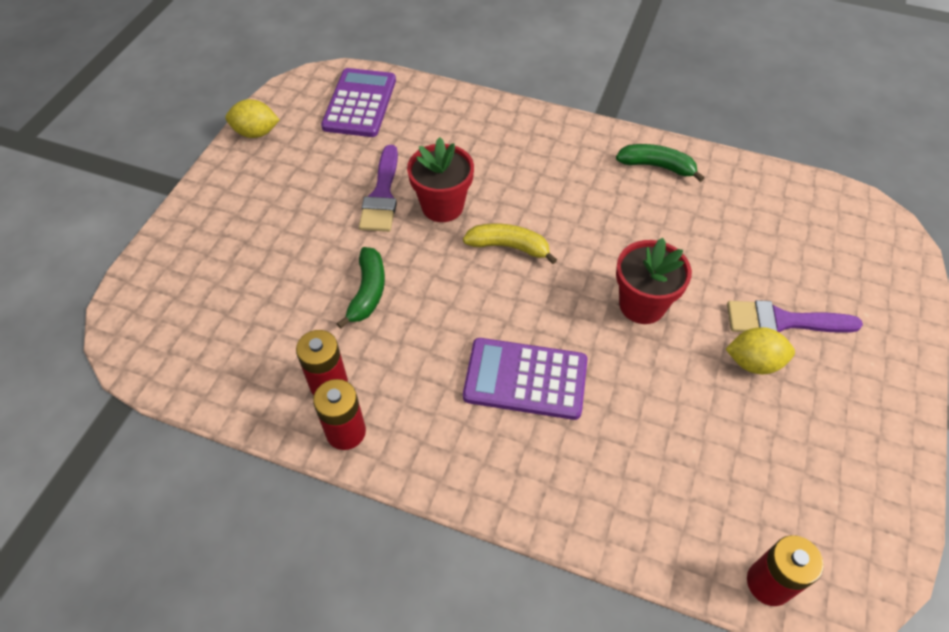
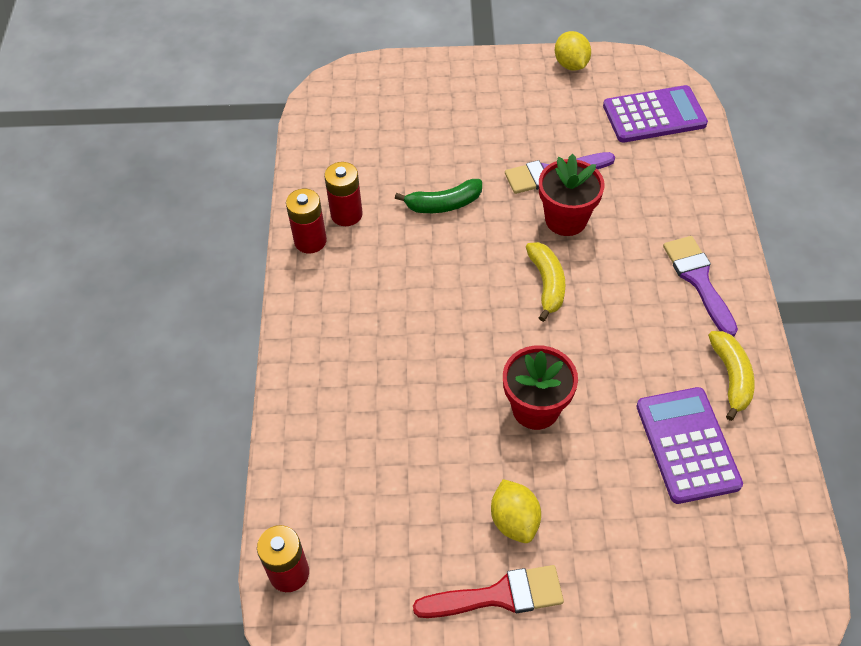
camera: 70 degrees right, 0 degrees up
(525, 379) = (409, 340): purple calculator -> purple calculator (687, 445)
(657, 166) = (731, 377): green banana -> yellow banana
(782, 321) = (580, 539): purple brush -> purple brush (698, 280)
(825, 401) = (498, 595): none -> red brush

